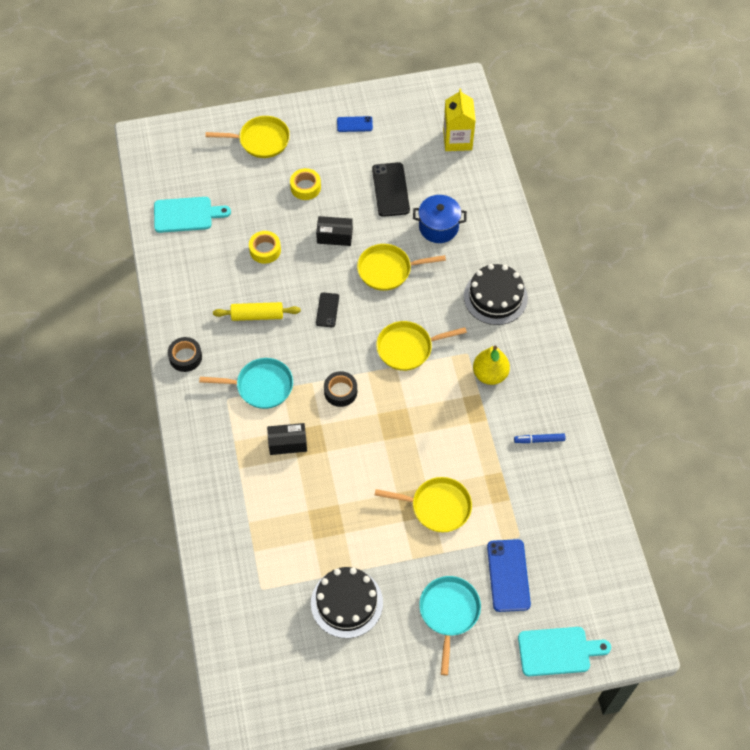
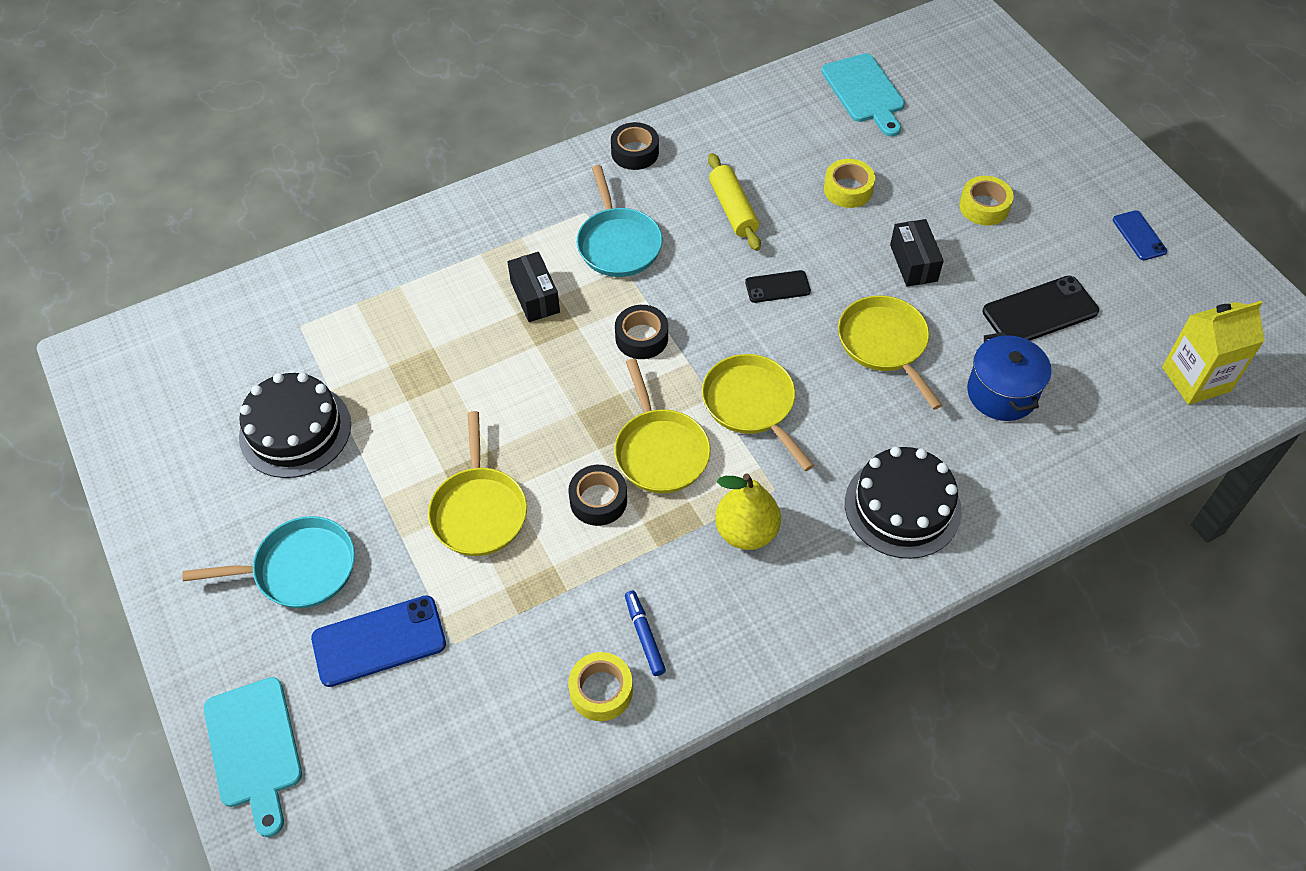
camera: 75 degrees right, 5 degrees down
(261, 140) = (1038, 135): yellow pan -> yellow pan (660, 451)
(448, 442) = (598, 500): none -> black tape
(565, 468) = (601, 691): none -> yellow tape

